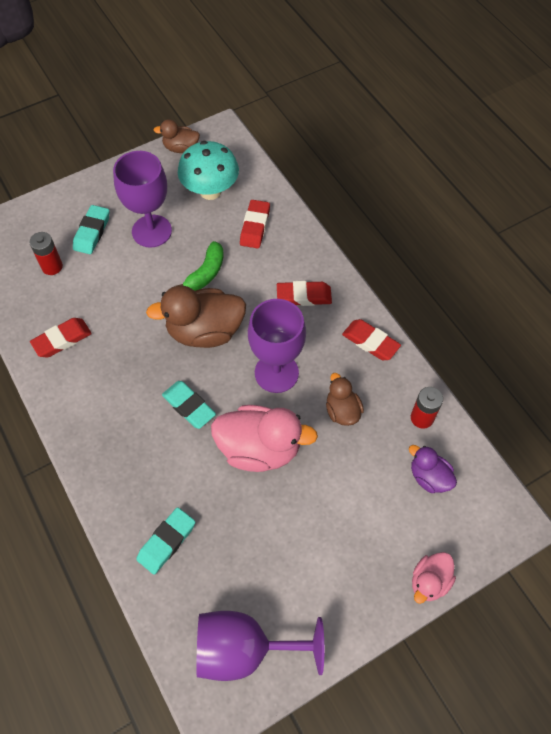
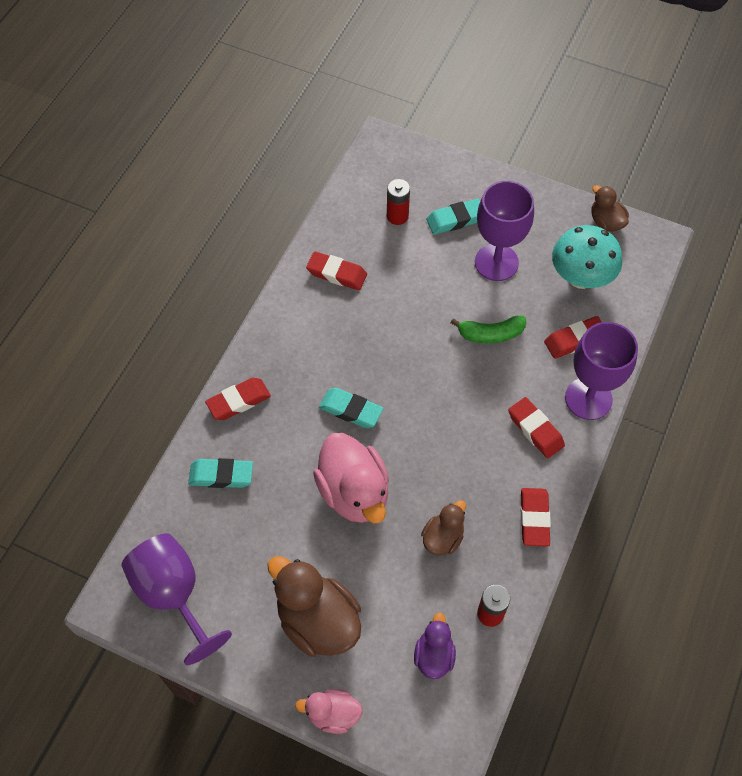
camera: 55 degrees right, 0 degrees up
(111, 485) = (239, 401): none -> red eraser
(189, 406) = (351, 410): turquoise eraser -> turquoise eraser turned 75 degrees counterclockwise
(205, 331) = (431, 373): brown duck -> brown duck (318, 621)
(276, 373) = (437, 458): purple goblet -> purple goblet (588, 398)

